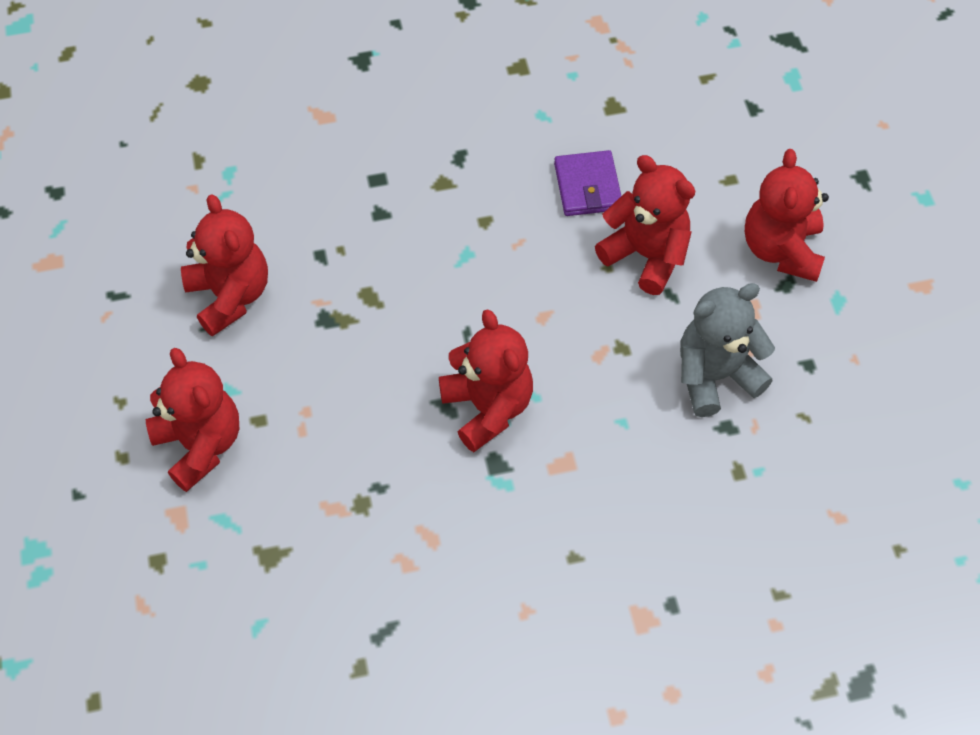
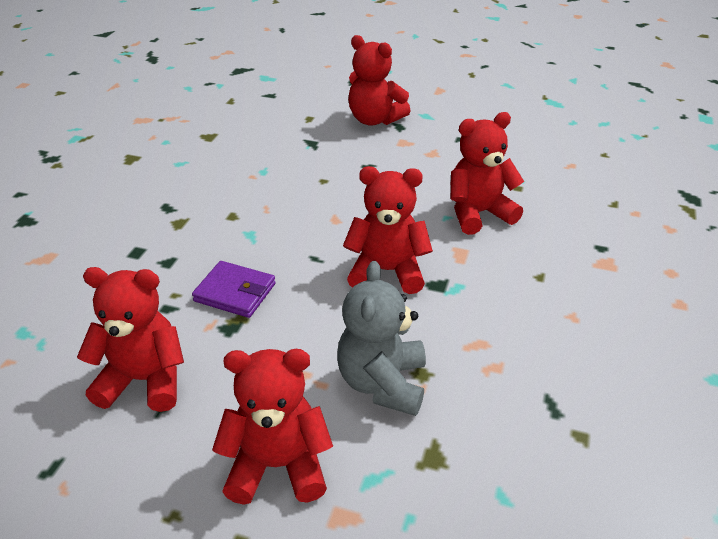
camera: 60 degrees left, 20 degrees down
(588, 186) = (255, 166): purple wallet -> purple wallet (235, 292)
(646, 255) = (330, 163): red teddy bear -> red teddy bear (478, 213)
(715, 376) = (441, 171): grey teddy bear -> grey teddy bear (382, 383)

